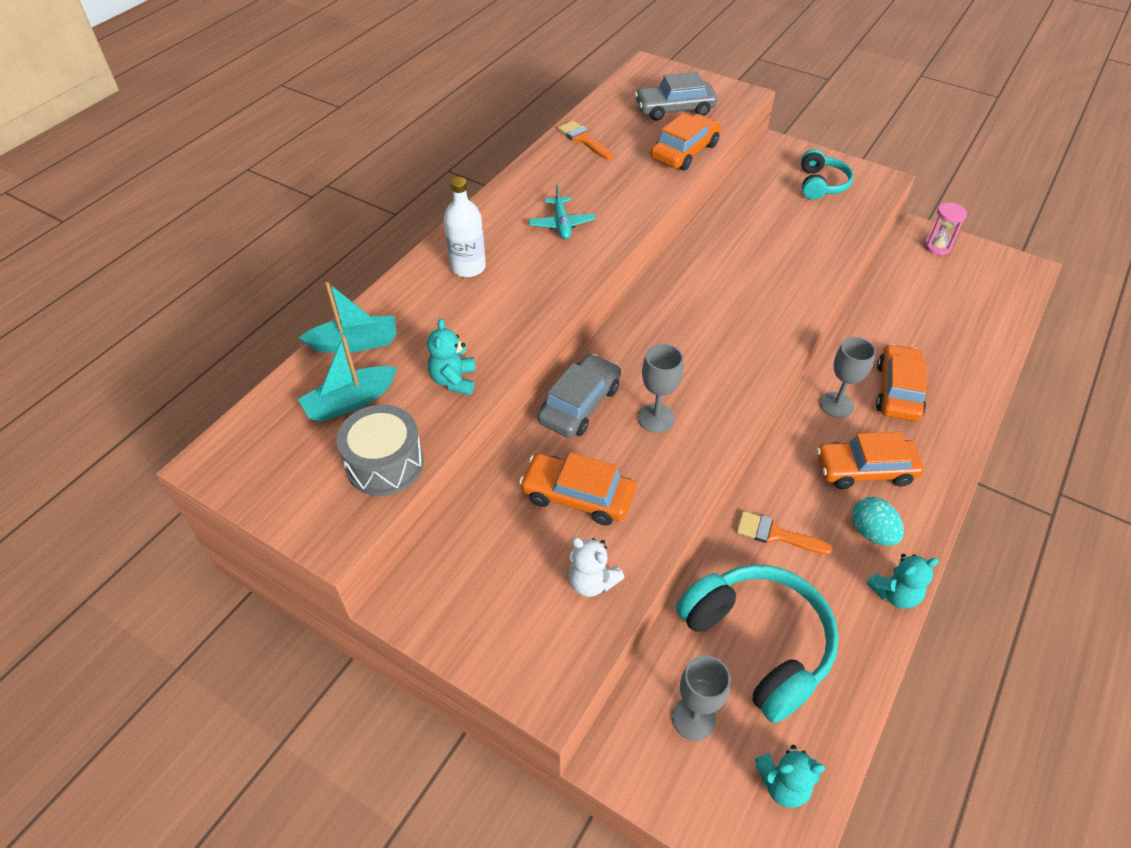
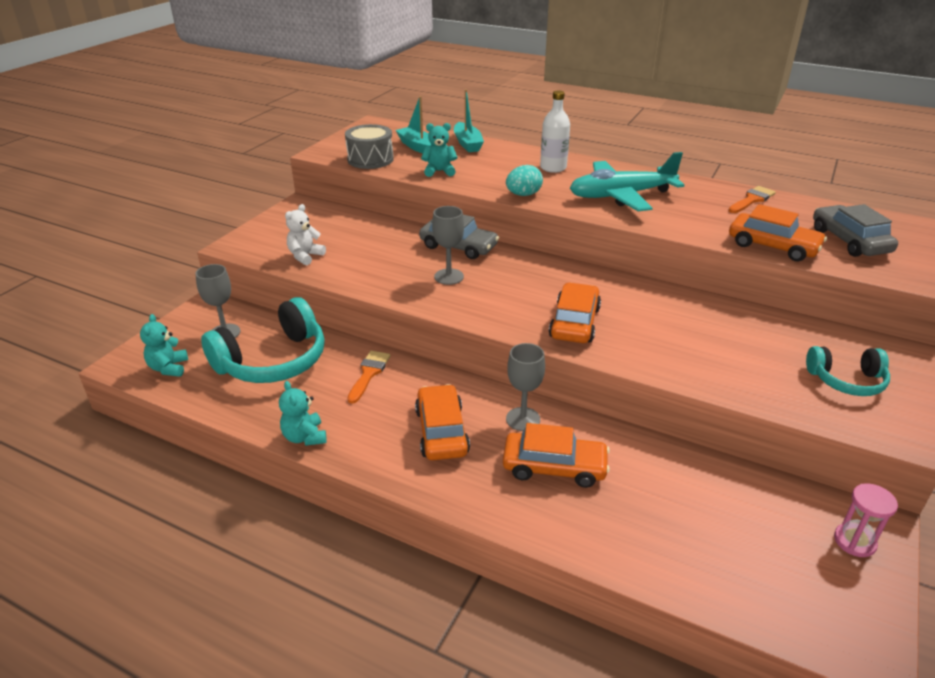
camera: 85 degrees right, 15 degrees down
(561, 224) = (621, 196): turquoise plane -> turquoise plane, size x2.05
(577, 496) = (374, 249): orange car -> orange car (574, 323)
(872, 532) = (369, 429): turquoise egg -> turquoise egg (523, 195)

